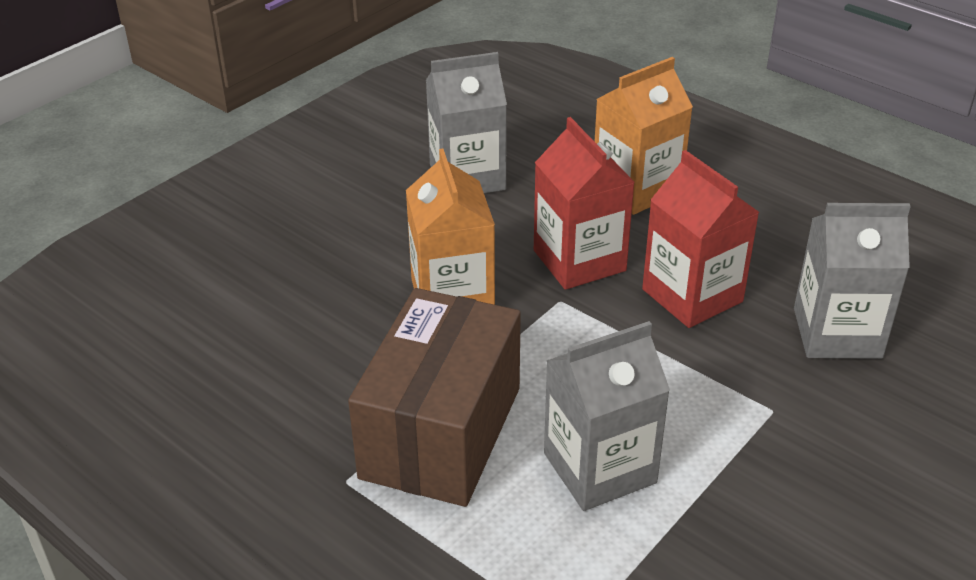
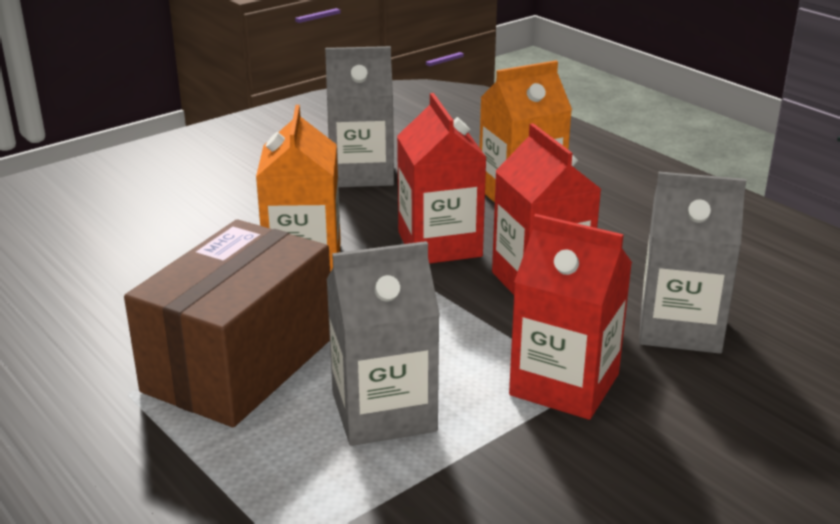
camera: 10 degrees right, 10 degrees down
(753, 413) = (564, 384): none -> red carton

